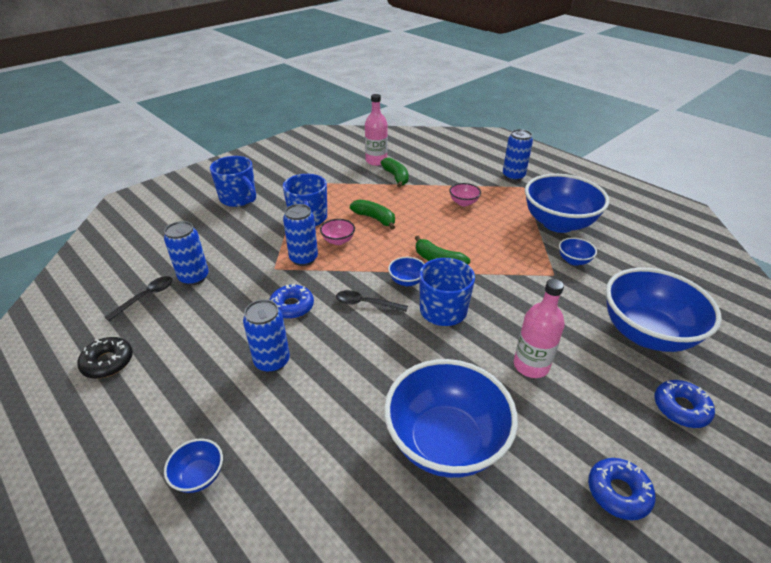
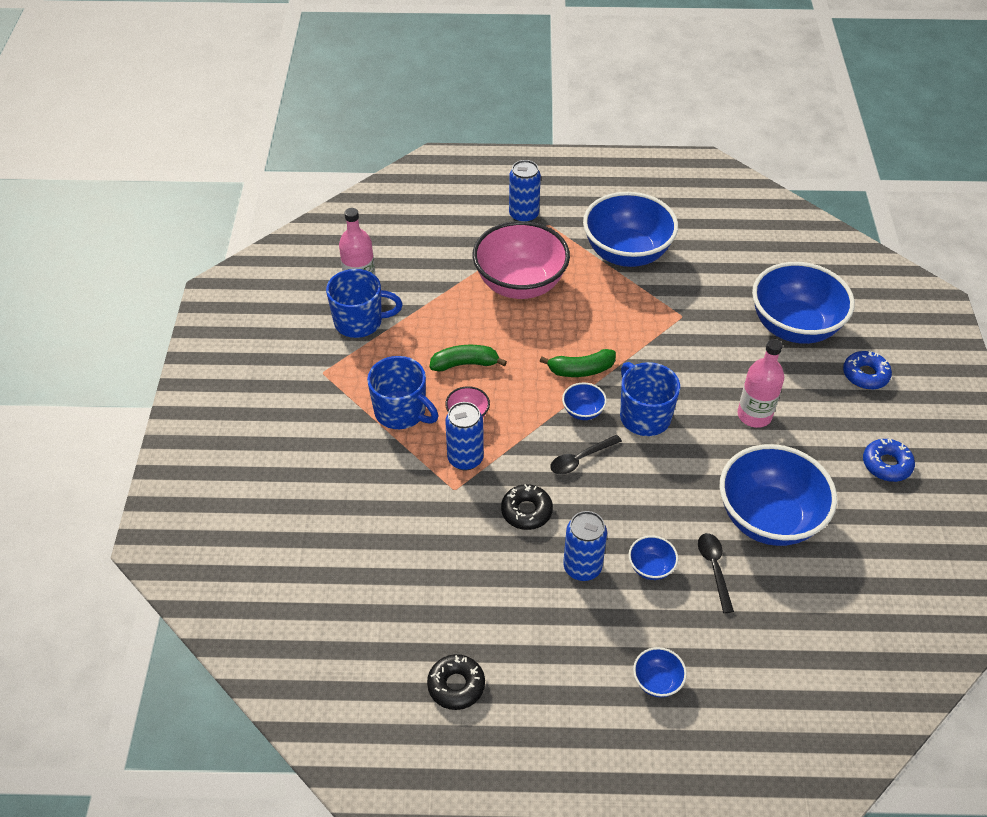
camera: 45 degrees left, 10 degrees up
(146, 297) = (384, 613): black spoon -> black spoon (714, 568)
(194, 277) = (396, 559): blue can -> none
(239, 198) = (287, 443): blue mug -> blue mug (360, 322)
(292, 306) = (526, 511): blue donut -> black donut
(396, 177) = (413, 294): green banana -> none
(463, 203) = (520, 284): pink bowl -> pink bowl, size x2.38
(573, 261) = (681, 289): blue bowl -> blue bowl (651, 567)

